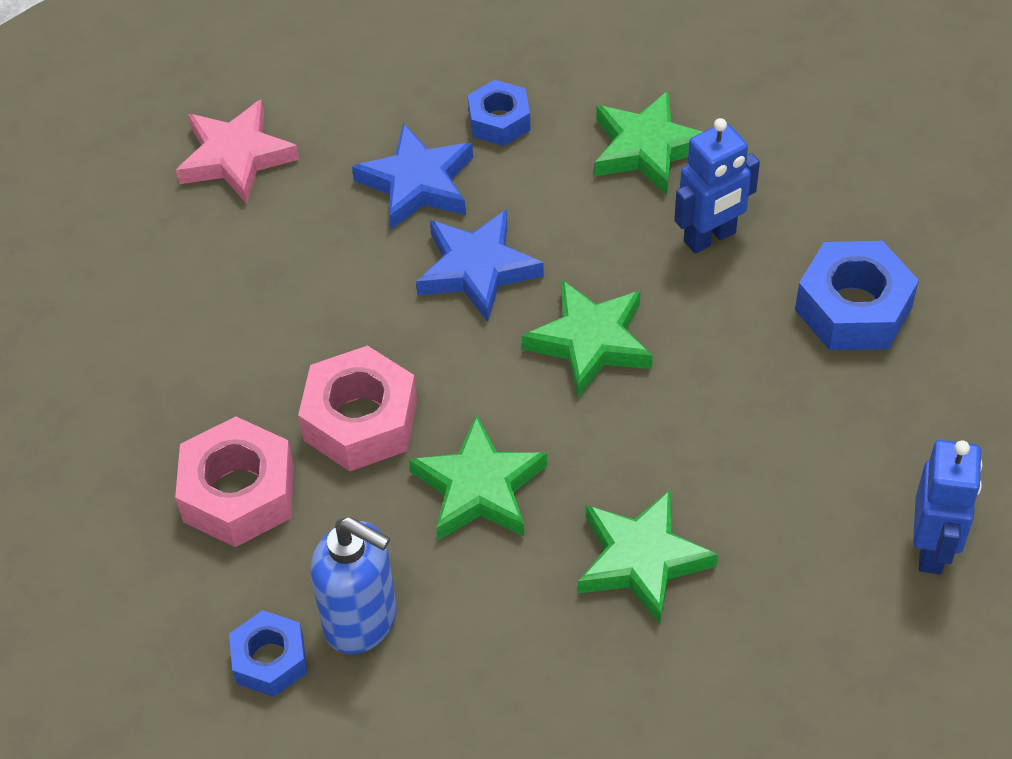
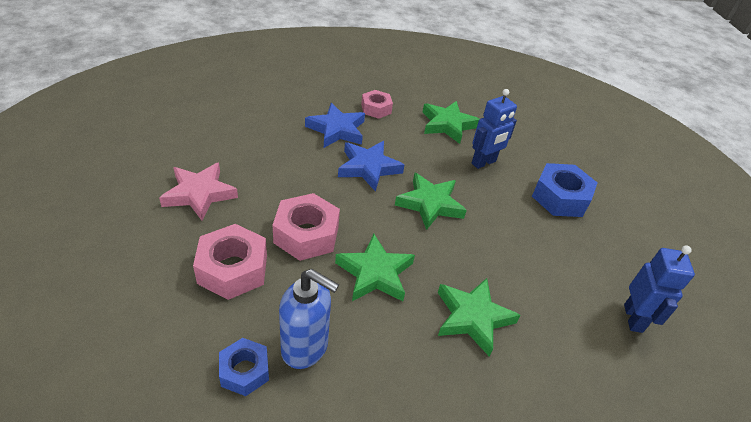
camera: 10 degrees left, 10 degrees down
(236, 157) = (245, 112): pink star -> pink star (199, 194)
(499, 121) = (376, 109): blue nut -> pink nut

